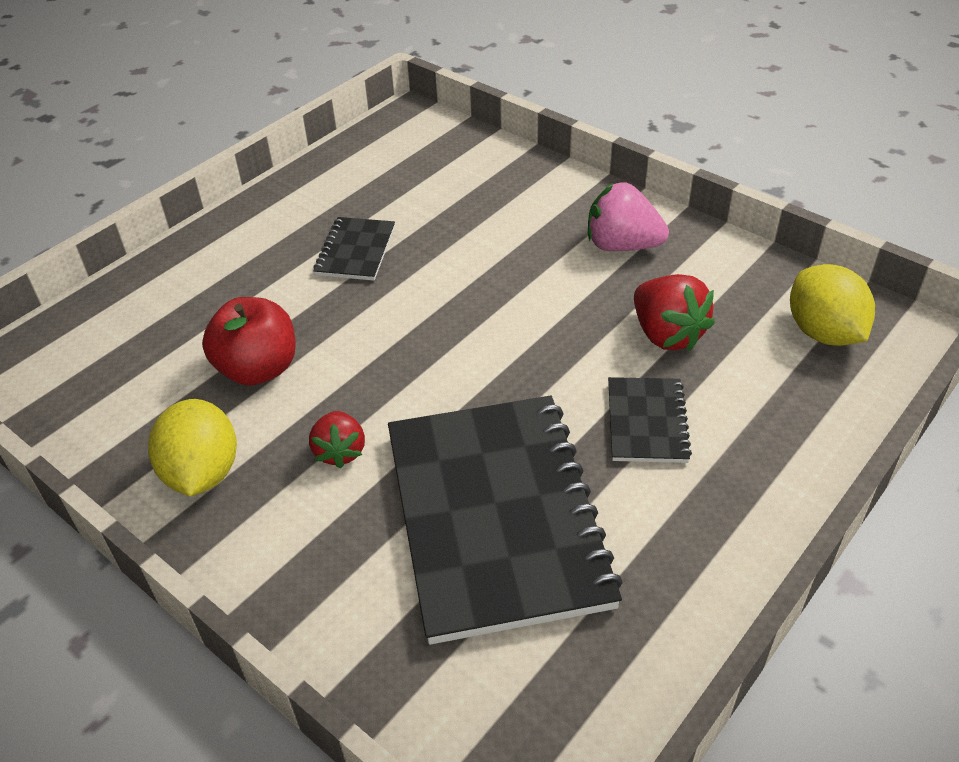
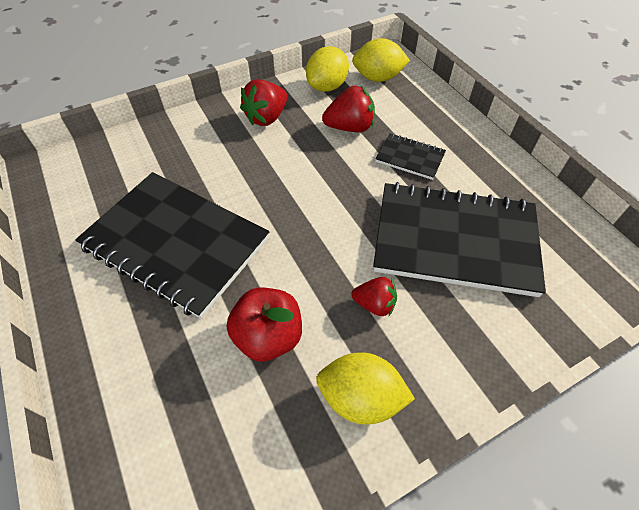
camera: 70 degrees left, 10 degrees up
(355, 251) = (175, 243): black notebook -> black notebook, size x2.25
(622, 245) = (266, 118): pink strawberry -> red strawberry
(745, 282) = (327, 87): none -> yellow lemon

